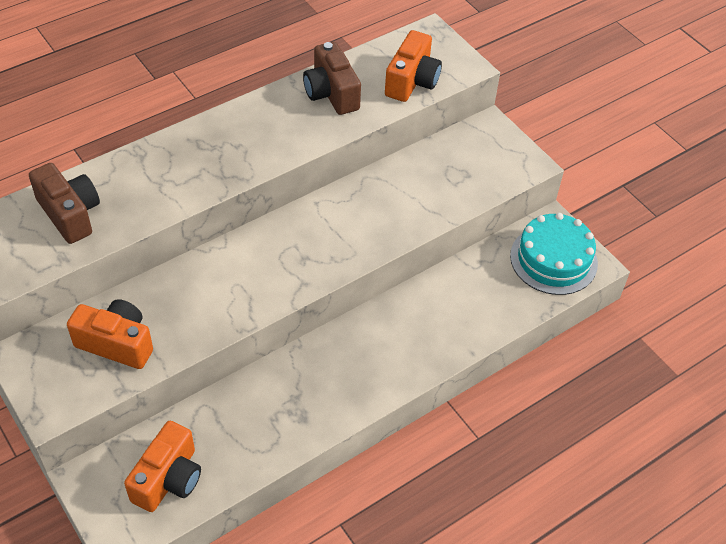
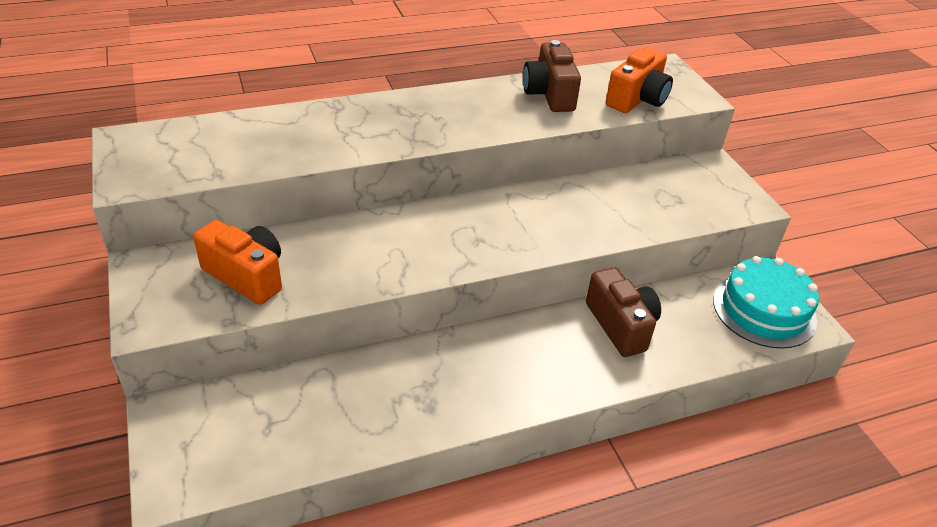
camera: 15 degrees right, 10 degrees down
(70, 214) = (244, 140): brown camera -> brown camera (621, 325)
(168, 479) = (253, 436): orange camera -> none

